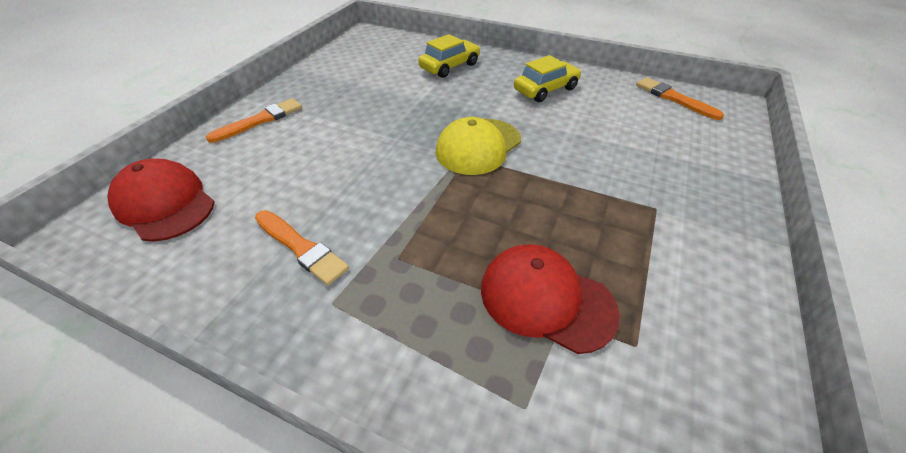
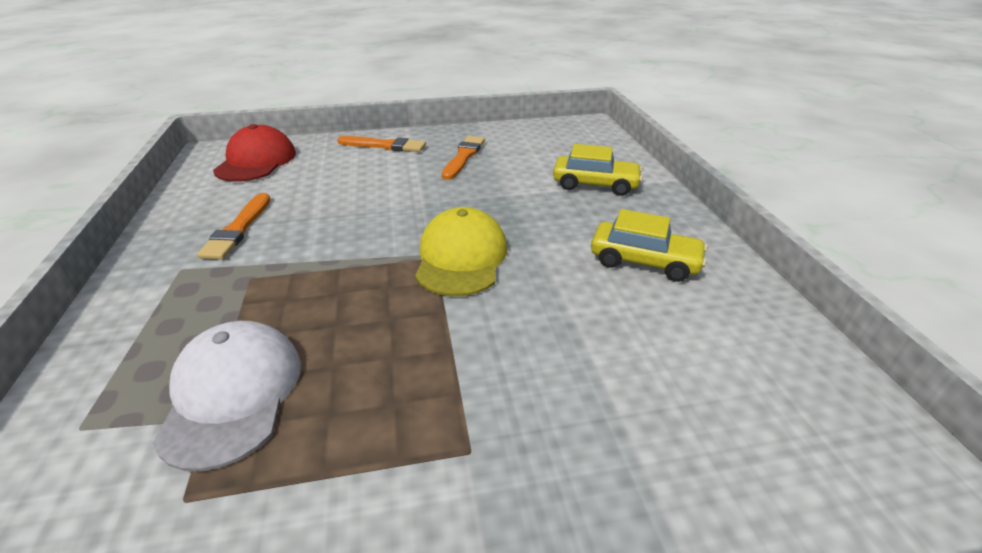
camera: 55 degrees right, 10 degrees down
(478, 146) = (461, 258): yellow cap -> yellow cap turned 90 degrees clockwise
(546, 299) = (232, 394): red cap -> white cap
(674, 98) = (818, 395): orange brush -> orange brush (463, 157)

